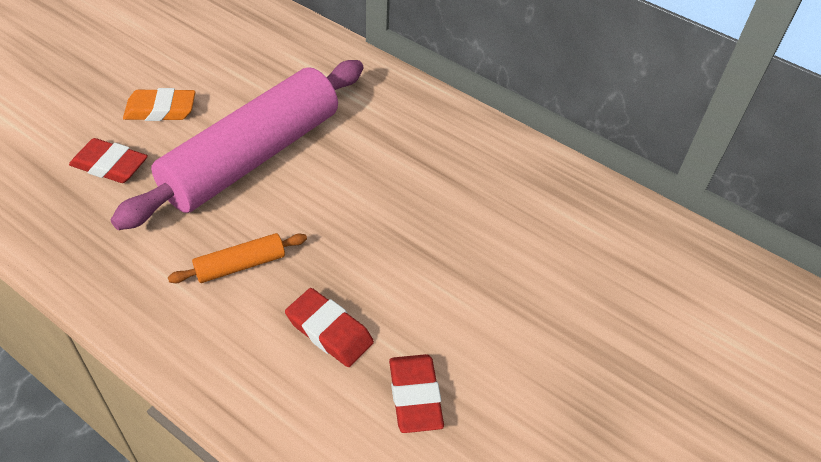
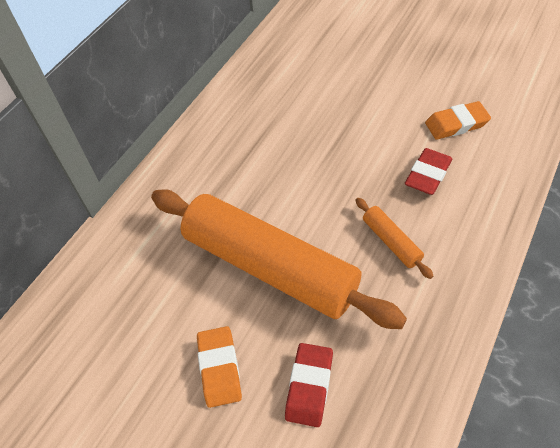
camera: 90 degrees left, 5 degrees up
(253, 157) = (270, 266): pink rolling pin -> orange rolling pin
(415, 396) = (456, 124): red eraser -> orange eraser

